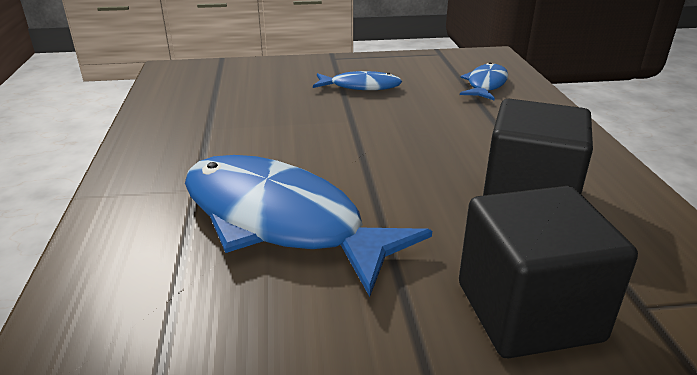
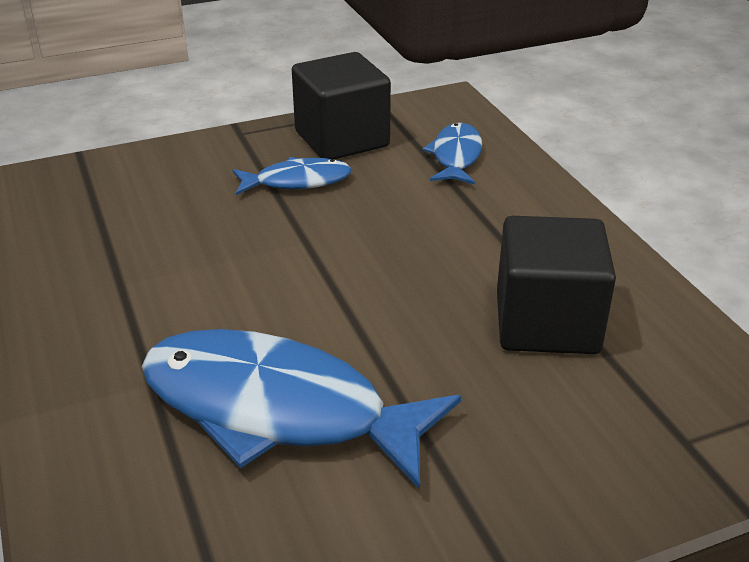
camera: 15 degrees left, 5 degrees up
(528, 311) = (578, 470): black cube -> black cube (341, 139)

